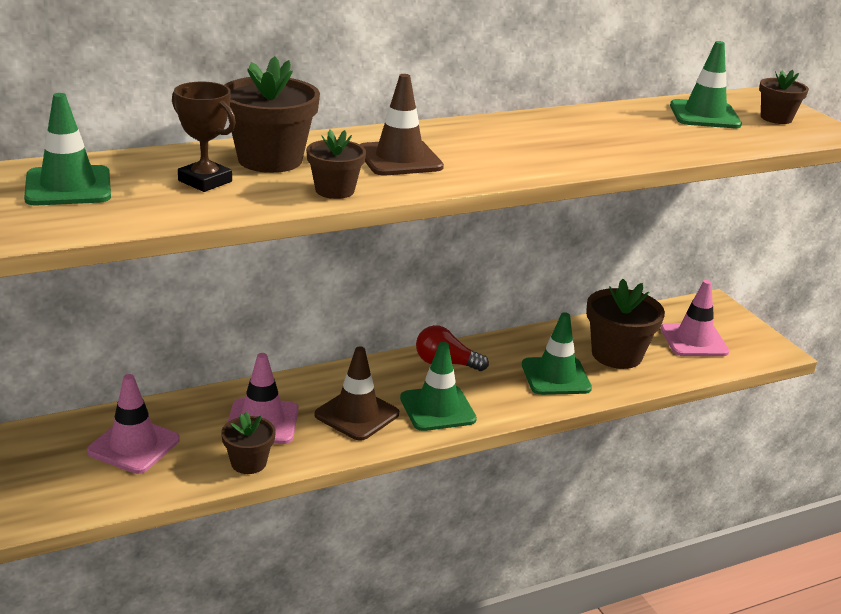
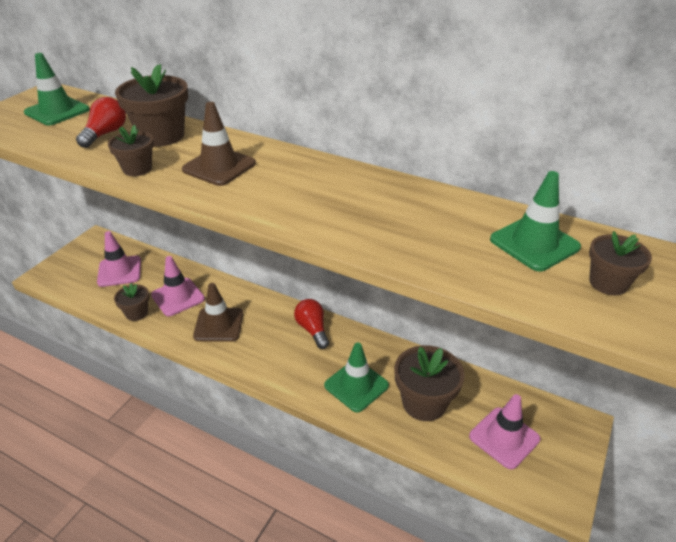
camera: 55 degrees right, 10 degrees up
(205, 181) = (105, 134): brown trophy -> red light bulb
(437, 409) = (258, 352): green traffic cone -> none

